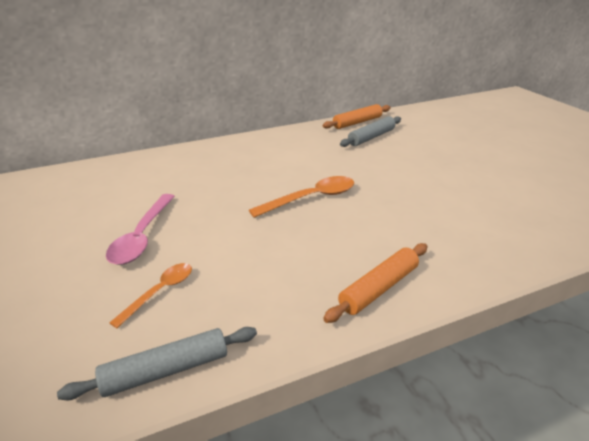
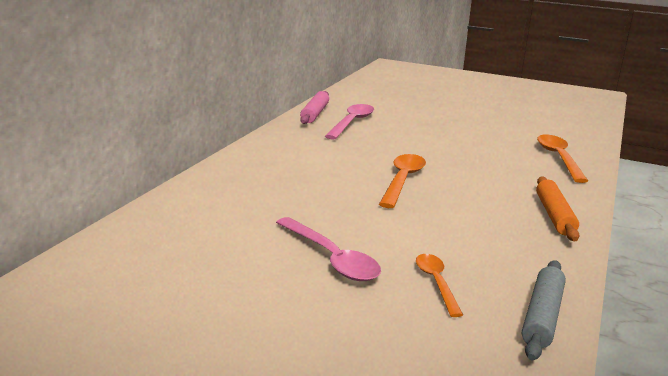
camera: 45 degrees left, 10 degrees down
(357, 122) = (315, 113): orange rolling pin -> pink rolling pin
(371, 137) = (352, 123): grey rolling pin -> pink spoon
(513, 234) = (559, 158): none -> orange spoon

